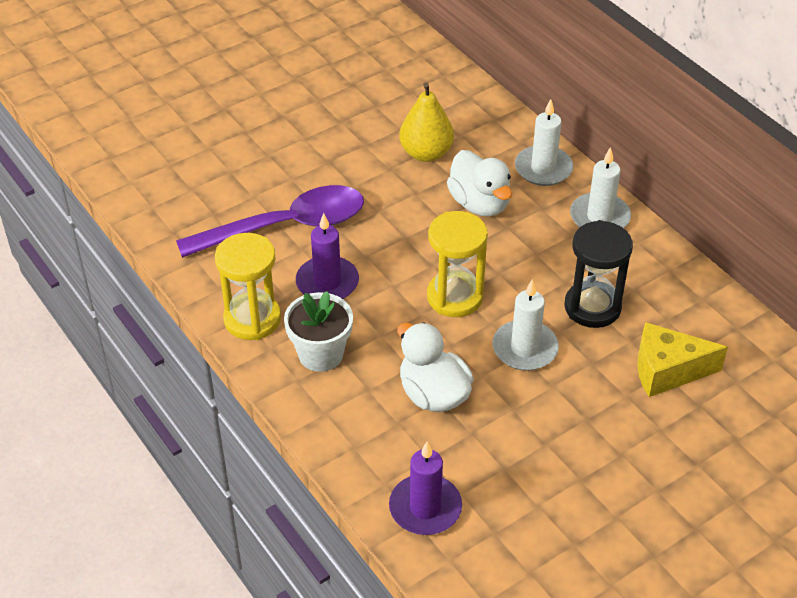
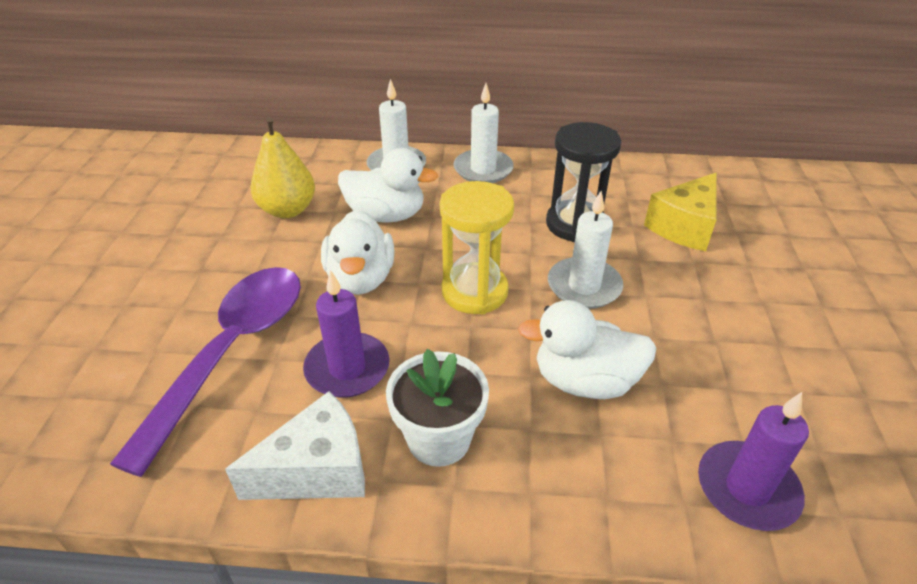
camera: 50 degrees left, 5 degrees down
(252, 319) = (318, 470): yellow hourglass -> white cheese
(404, 236) = (361, 279): none -> white duck

